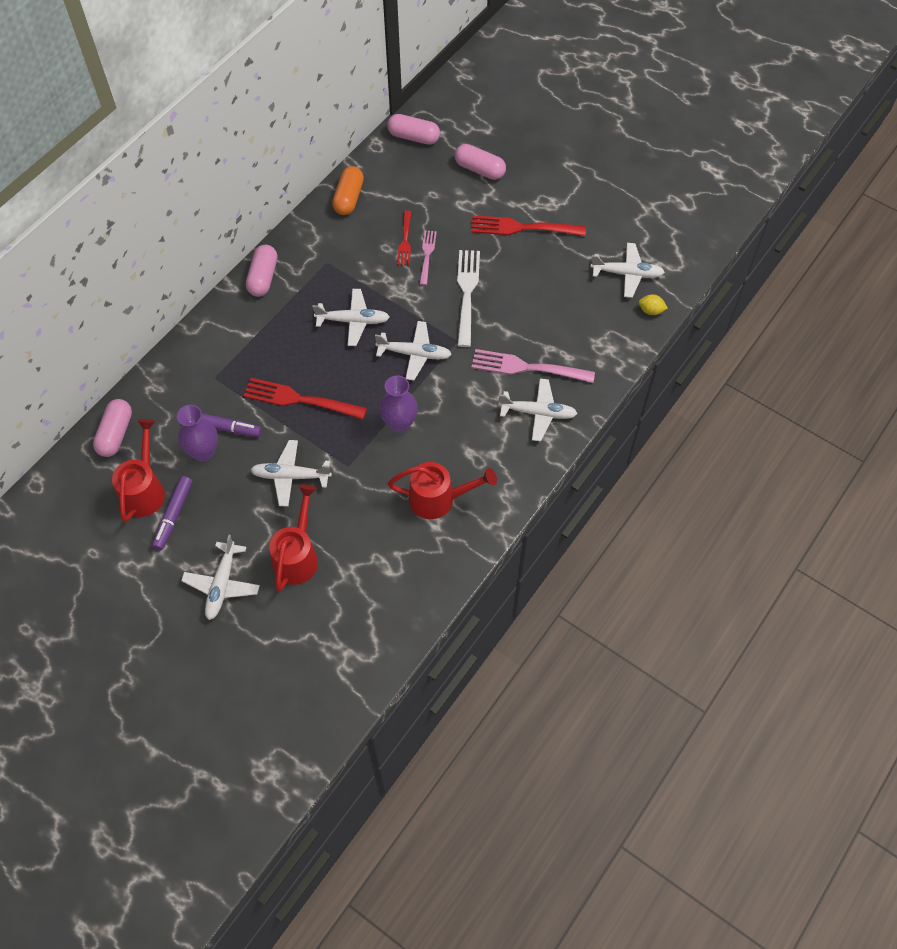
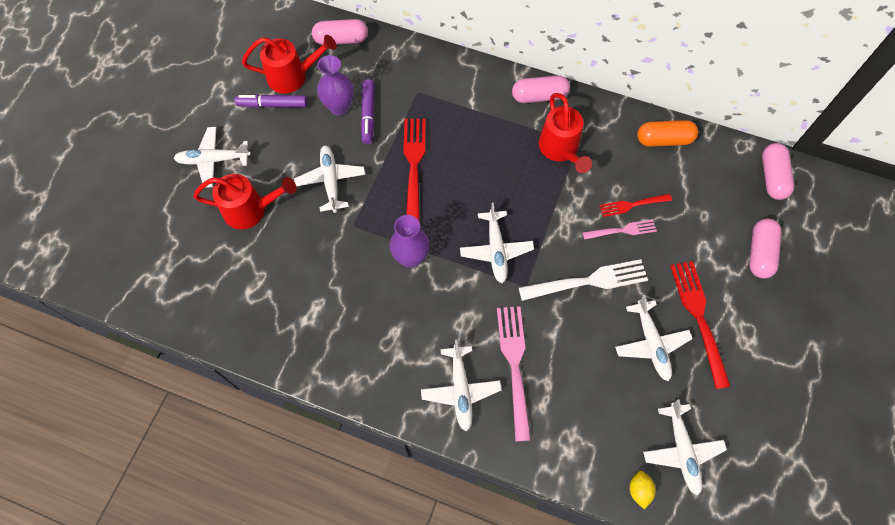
camera: 75 degrees right, 5 degrees up
(353, 321) = (517, 185): white plane -> white plane (651, 343)
(439, 499) = (334, 316): red watering can -> red watering can (560, 150)

